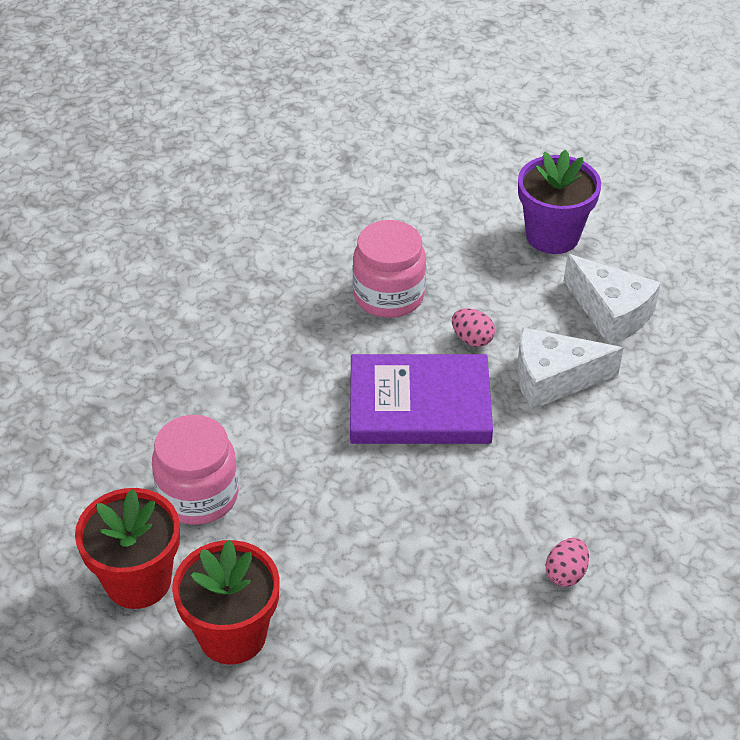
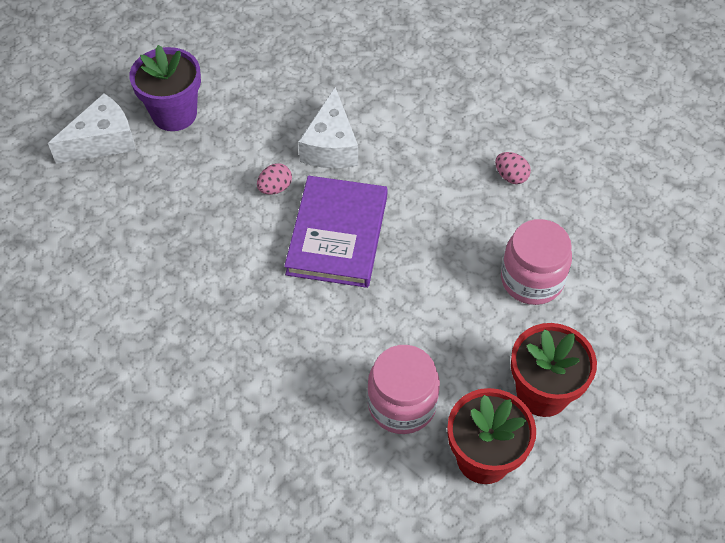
camera: 80 degrees left, 10 degrees up
(389, 295) = (209, 236): pink jar -> pink jar (531, 279)
(611, 313) = (272, 97): white cheese -> white cheese (103, 141)

